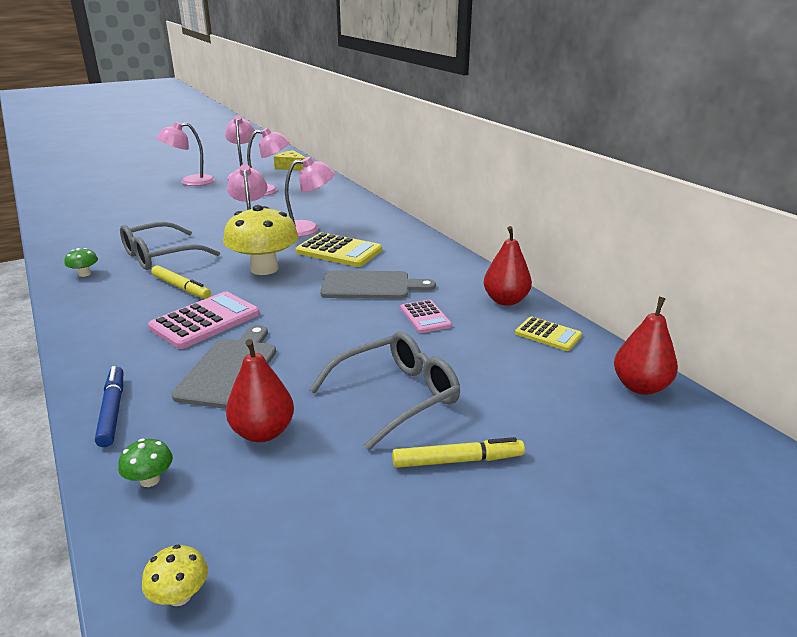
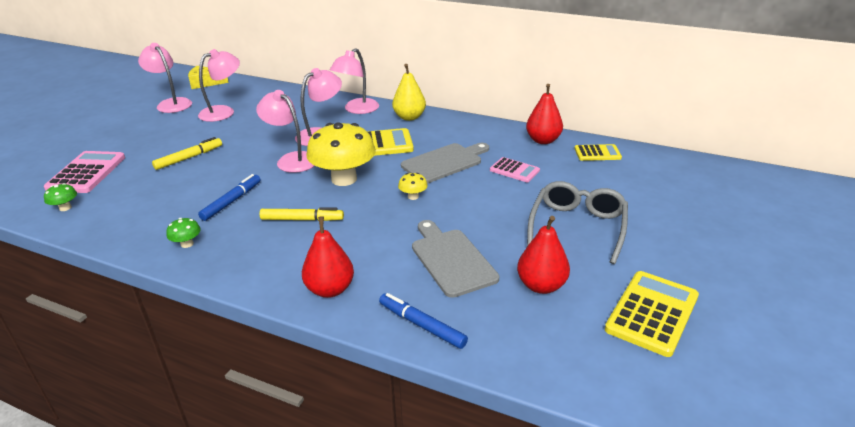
camera: 35 degrees left, 5 degrees up
(150, 480) = (526, 348): green mushroom -> green mushroom (65, 208)
(161, 256) = (232, 201): grey glasses -> blue marker
(180, 595) = (649, 389): yellow mushroom -> yellow mushroom (413, 196)
(190, 182) = (125, 125): pink lamp -> pink lamp (357, 110)
(205, 321) = (371, 236): pink calculator -> pink calculator (87, 173)
(321, 522) = (652, 313): none -> yellow calculator
(406, 238) = (409, 117): none -> yellow pear
(457, 460) = (662, 246): yellow marker -> yellow marker (189, 158)
(640, 386) = (681, 165): red pear -> red pear (330, 289)

